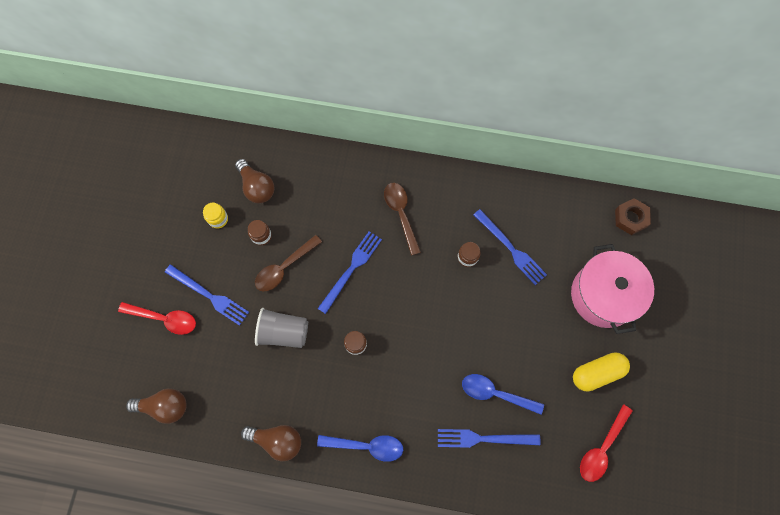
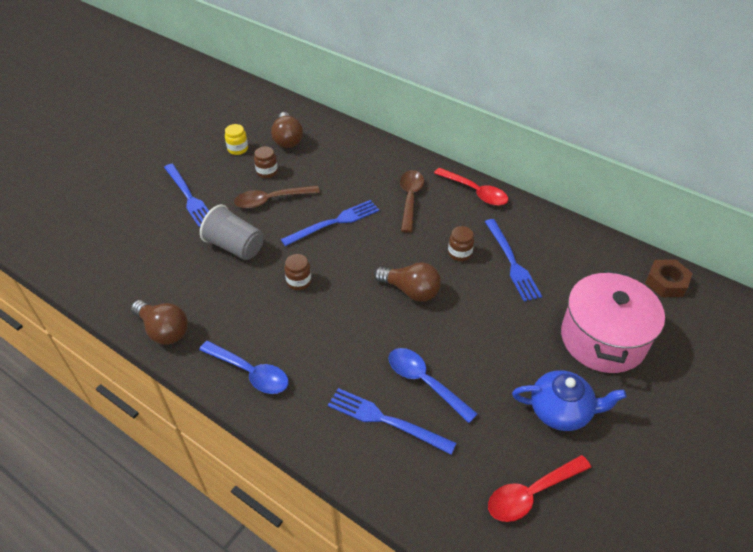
camera: 25 degrees right, 25 degrees down
(164, 318) = (137, 199): red spoon -> red spoon (475, 192)
(164, 406) = (83, 261): brown light bulb -> brown light bulb (410, 291)
(597, 373) = (561, 410): yellow capsule -> blue teapot

